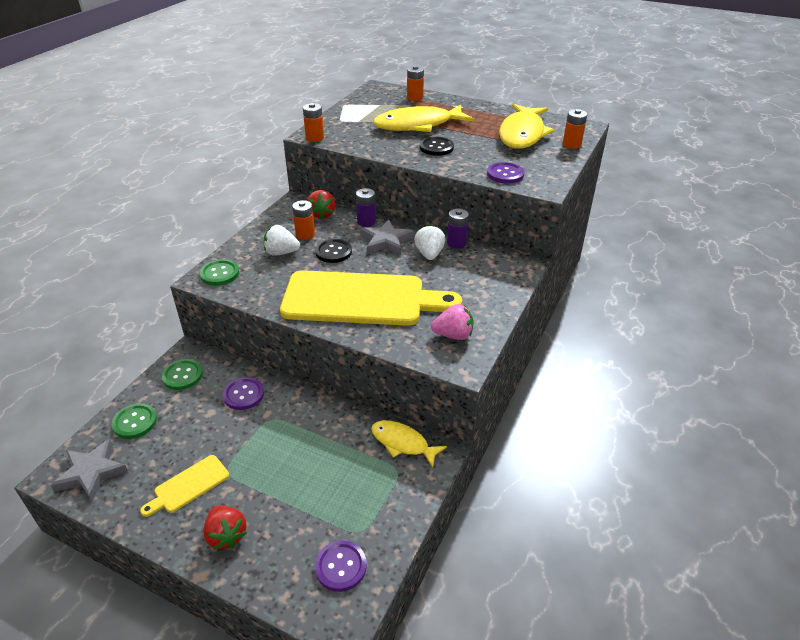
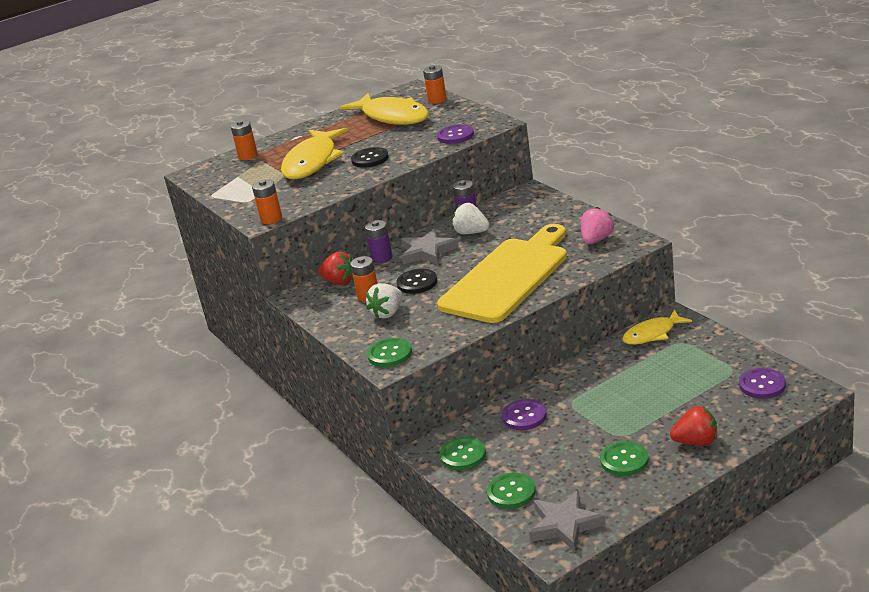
camera: 55 degrees left, 10 degrees down
(188, 485) = (624, 460): yellow cutting board -> green button

